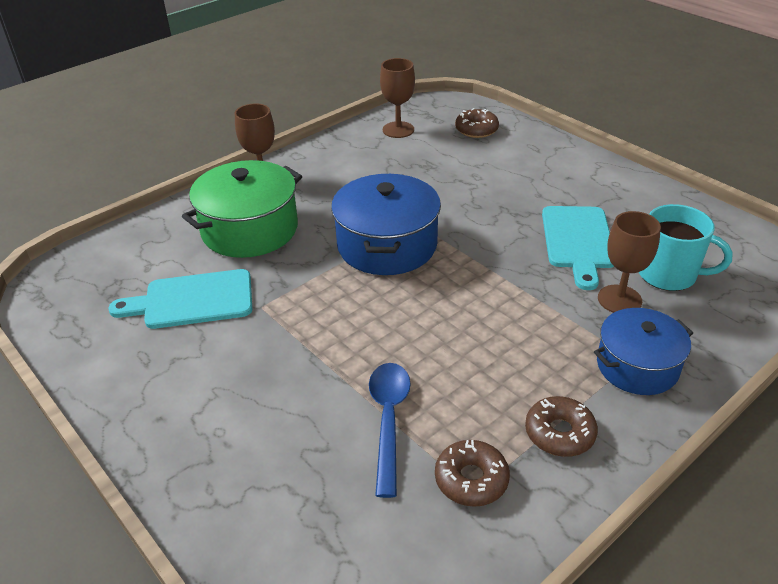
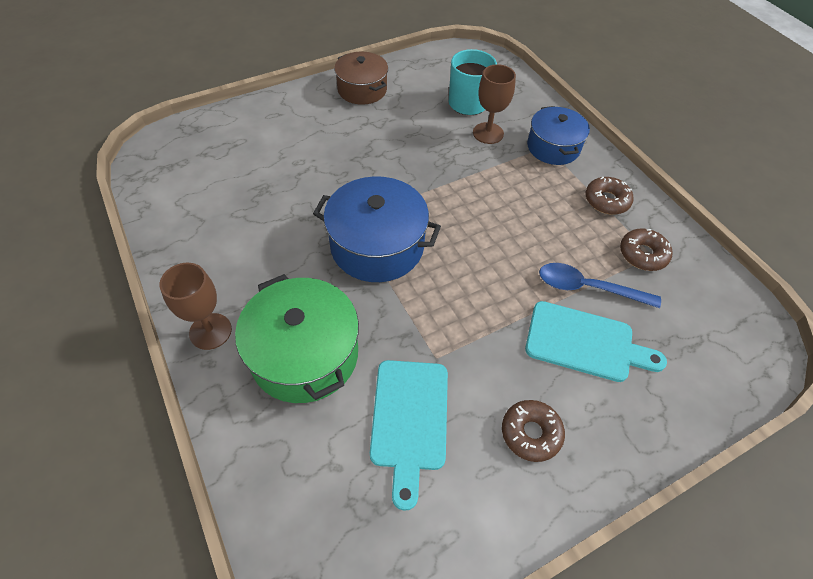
camera: 80 degrees left, 15 degrees up
(398, 130) = (180, 196): brown goblet -> none
(476, 129) = (219, 141): brown donut -> brown donut (531, 433)
(578, 241) = (416, 131): turquoise cutting board -> turquoise cutting board (585, 342)
(621, 190) = (362, 89): none -> brown pot

